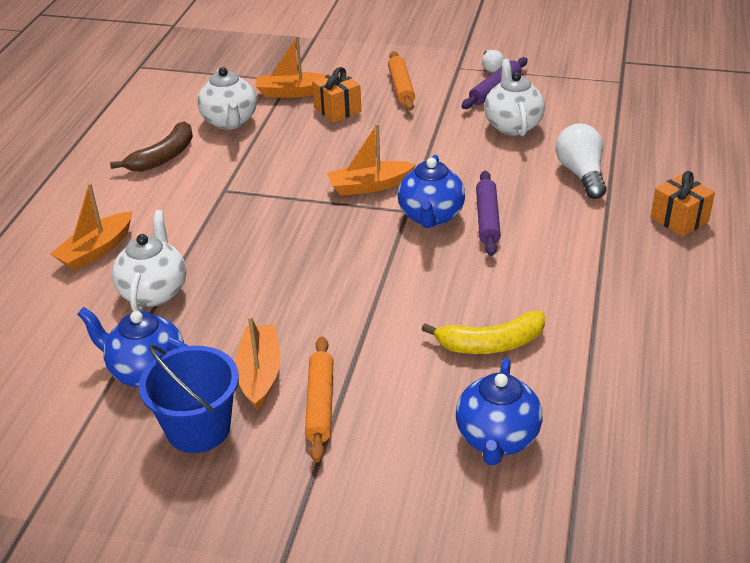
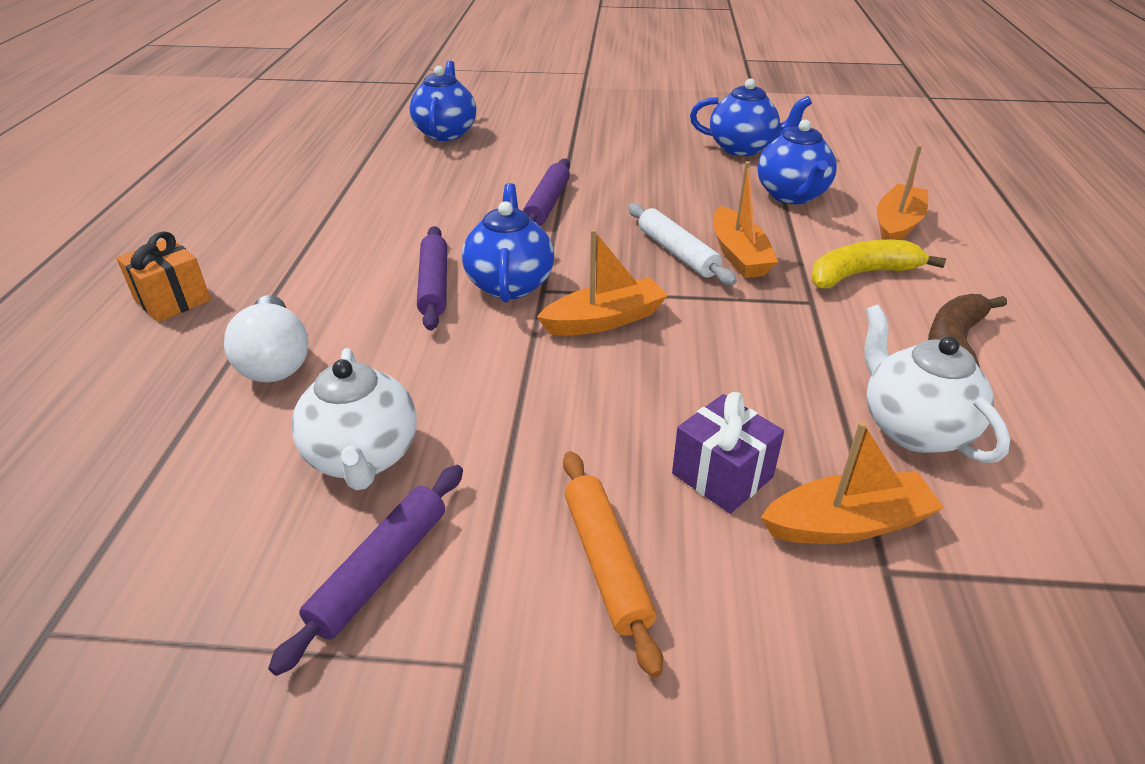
camera: 170 degrees right, 0 degrees up
(154, 291) = (792, 196): white teapot -> blue teapot
(198, 428) = (674, 126): blue bucket -> none
(259, 374) = (646, 152): orange boat -> orange boat (739, 255)
(295, 235) = (677, 253): none -> white rolling pin
(320, 404) = (587, 140): orange rolling pin -> none
(337, 110) = (722, 475): orange gift -> purple gift
(388, 298) = (547, 204): none -> purple rolling pin
(490, 344) = (444, 179): yellow banana -> yellow banana (861, 274)
(491, 67) = (375, 671): white light bulb -> none

